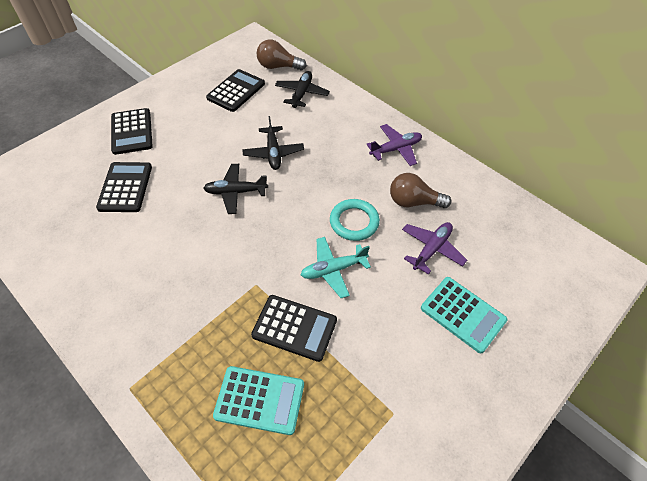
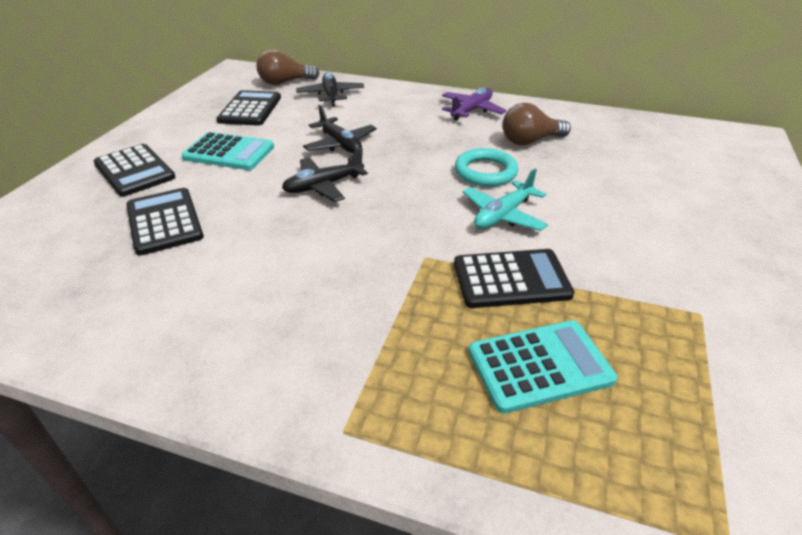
camera: 25 degrees left, 15 degrees down
(431, 249) = (586, 169): purple plane -> none
(462, 314) = (671, 207): turquoise calculator -> turquoise calculator (229, 152)

